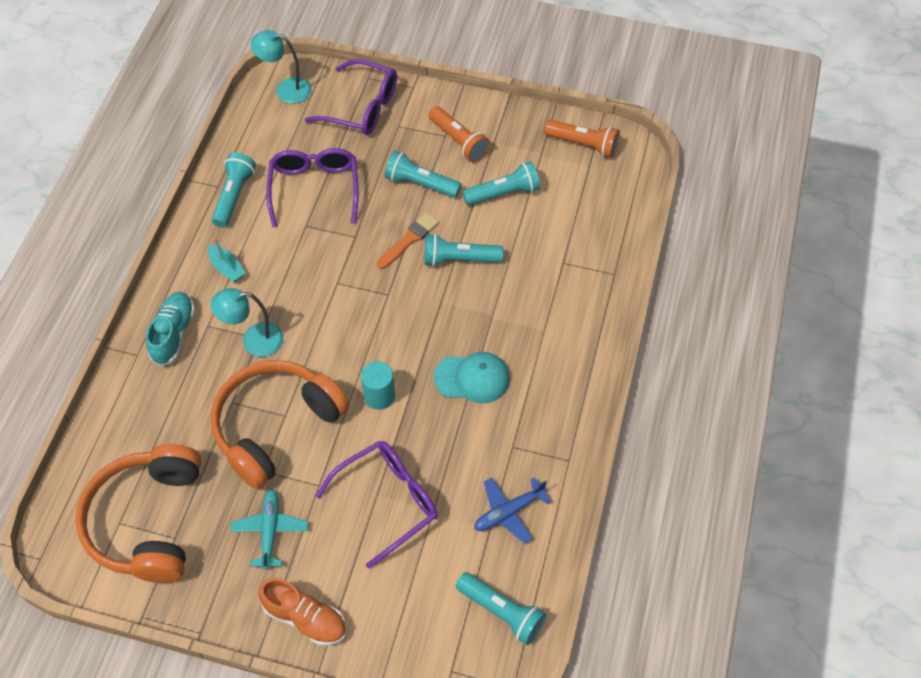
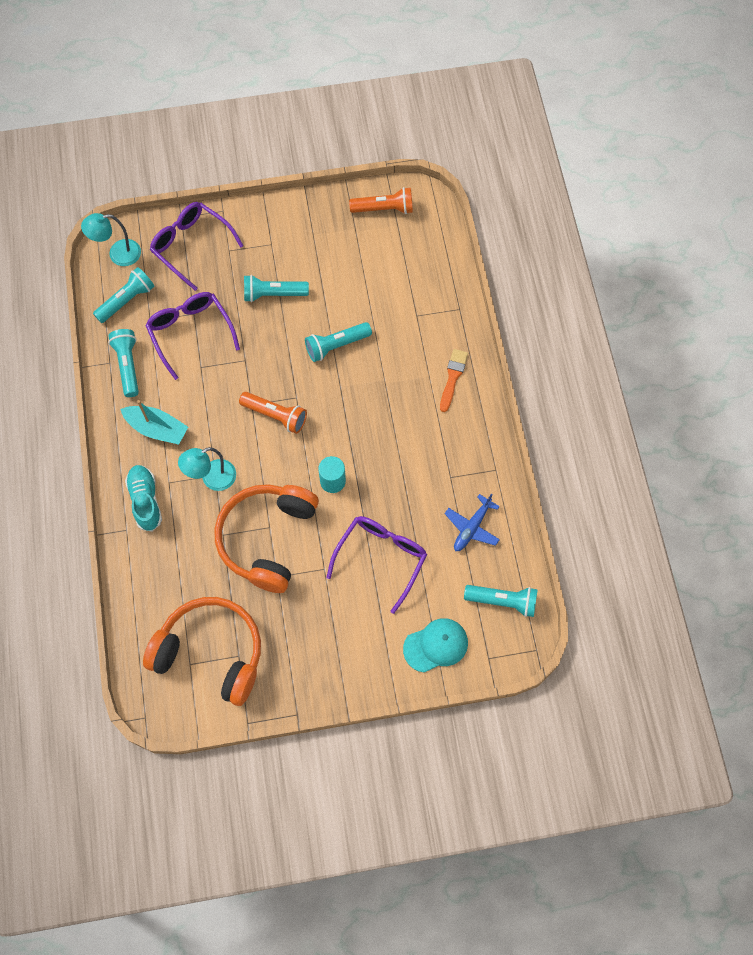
camera: 25 degrees left, 10 degrees up
(148, 521) = (211, 653): orange headphones -> orange headphones turned 135 degrees clockwise
(227, 268) = (157, 429): turquoise boat -> turquoise boat, size x1.56
(270, 531) = (307, 619): turquoise plane -> none
(305, 618) = (367, 669): orange shoe -> none
(362, 108) = (191, 246): purple glasses -> purple glasses turned 135 degrees counterclockwise
(409, 240) = (289, 345): orange brush -> orange brush (453, 377)
(459, 141) = (285, 245): orange flashlight -> orange flashlight (275, 416)
(472, 378) = (395, 437): turquoise cap -> turquoise cap (436, 645)
(503, 193) = (343, 276): turquoise flashlight -> turquoise flashlight (127, 300)

